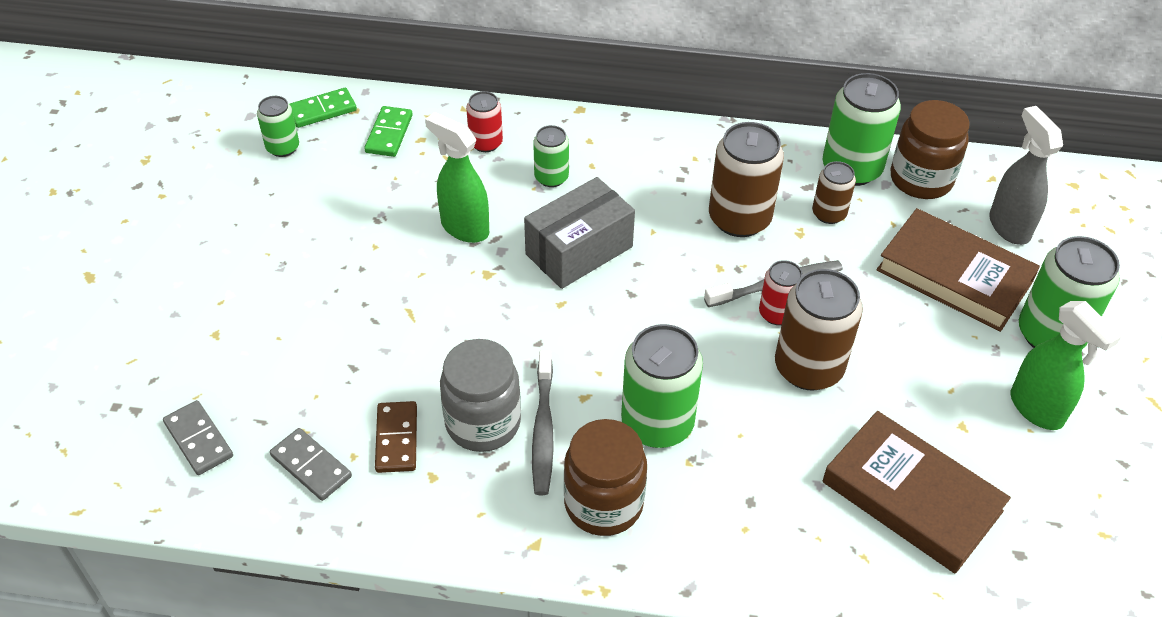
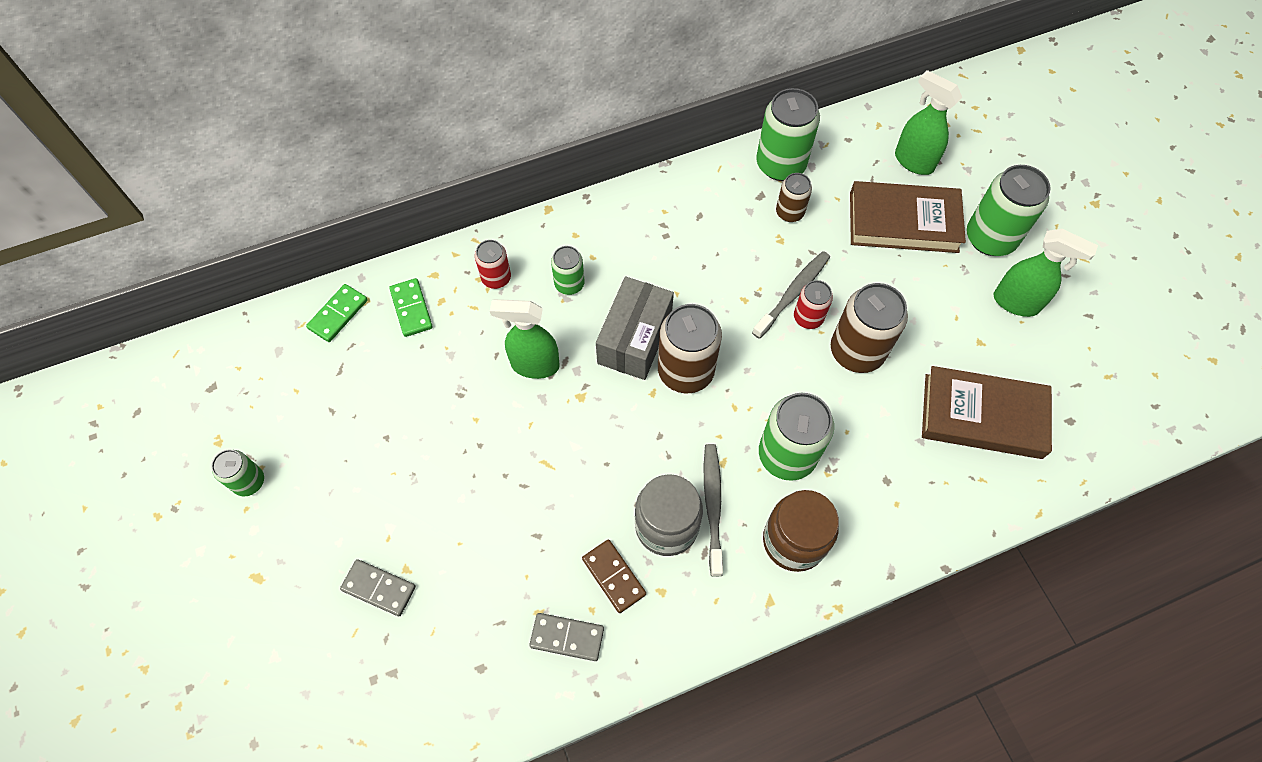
camera: 30 degrees left, 15 degrees up
(199, 439) = (463, 667): grey domino -> grey domino (379, 588)
(283, 147) = (331, 367): green can -> green can (249, 482)
(543, 429) = (712, 506): grey toothbrush -> grey toothbrush turned 150 degrees counterclockwise
(739, 219) = (731, 249): brown can -> brown can (685, 371)
(921, 179) = (833, 150): brown jar -> none
(1008, 226) = (913, 161): grey spray bottle -> green spray bottle

